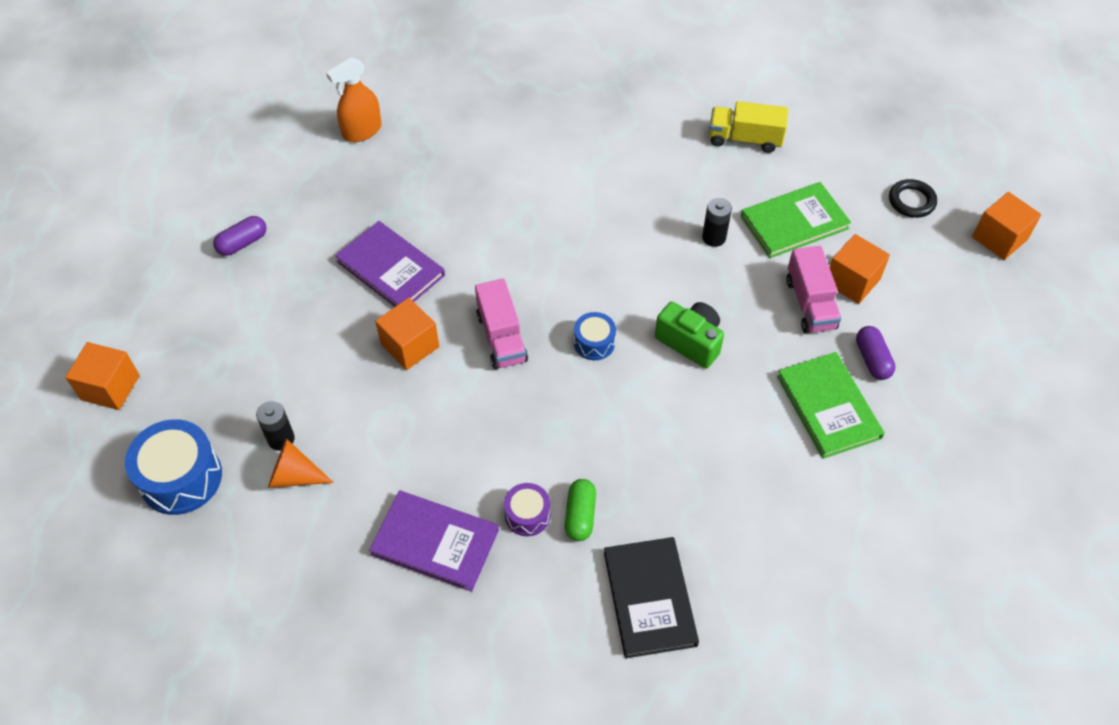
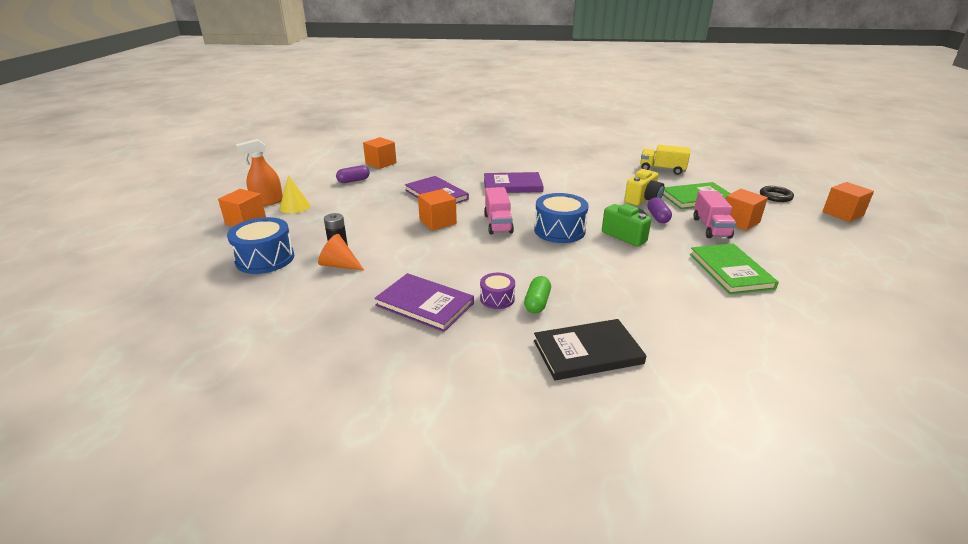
camera: 10 degrees right, 25 degrees down
(172, 336) = (294, 207): none -> yellow cone
(272, 178) = (381, 163): none -> orange cube
(362, 131) = (437, 153): orange spray bottle -> orange spray bottle (267, 202)
(508, 222) = (512, 185): none -> purple book
(594, 343) = (559, 230): blue drum -> blue drum, size x1.81
(649, 598) = (587, 352): black book -> black book turned 75 degrees clockwise
(714, 237) = (643, 199): black battery -> yellow camera
(872, 359) = (761, 253): purple capsule -> purple capsule (658, 217)

